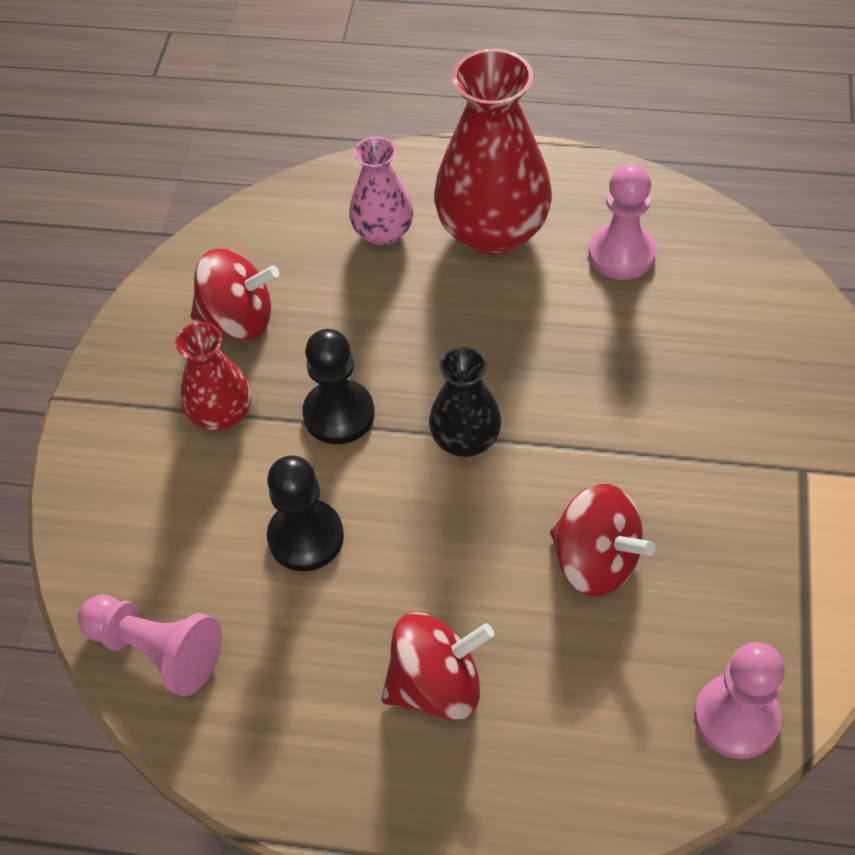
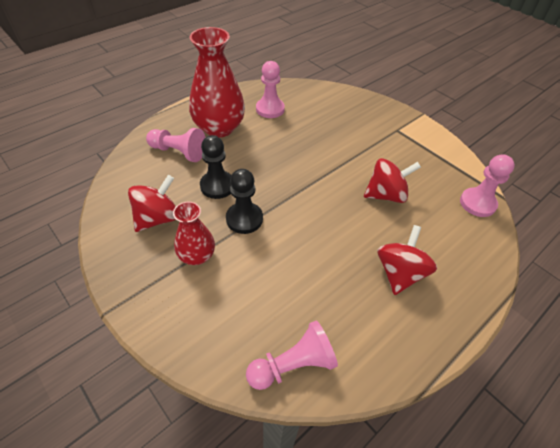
camera: 55 degrees left, 5 degrees down
(306, 537) = (290, 268): black pawn -> black pawn (217, 186)
(383, 232) = (179, 152): pink vase -> pink pawn
(465, 439) = (299, 192): black vase -> none

